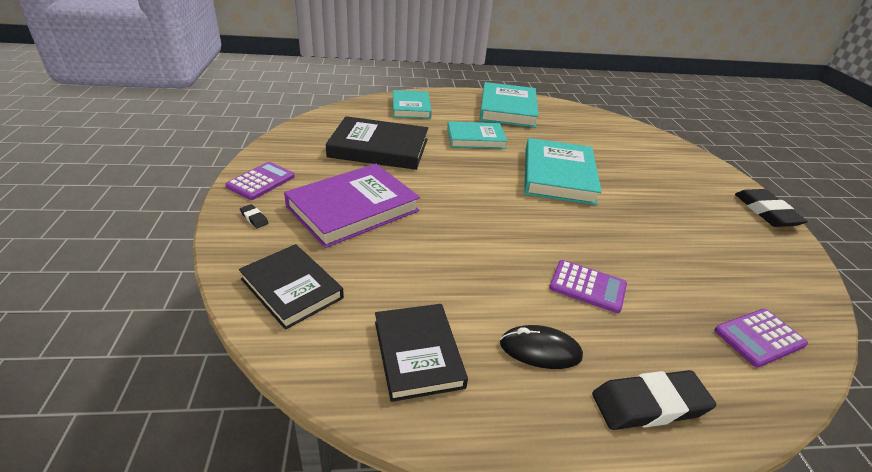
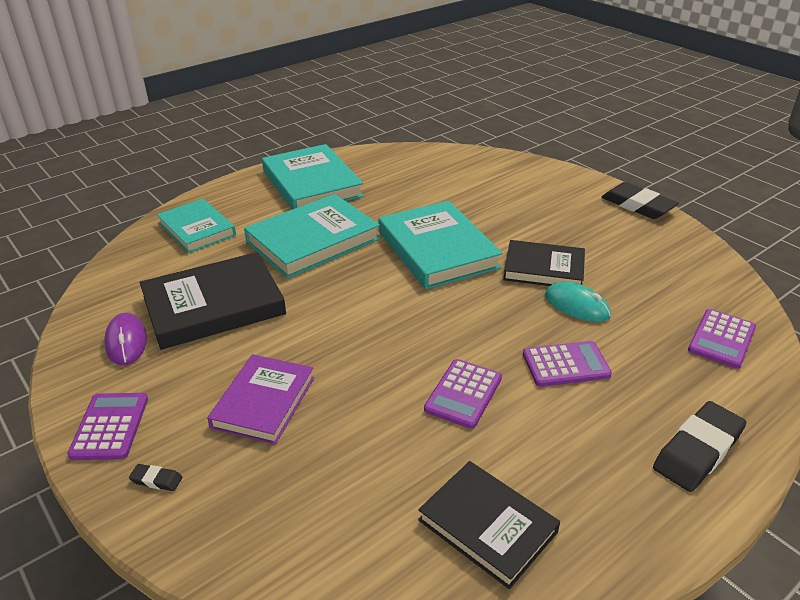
camera: 30 degrees left, 0 degrees up
(291, 288) = (295, 538): black book -> black book (543, 269)
(313, 146) = (126, 342): none -> purple mouse
(353, 209) = (264, 402): purple book -> purple book, size x0.66
(475, 139) = (313, 241): turquoise book -> turquoise book, size x1.52
(486, 266) = (463, 394): none -> purple calculator
(540, 350) = (582, 454): black mouse -> none
(637, 254) = (576, 306): none -> turquoise mouse

